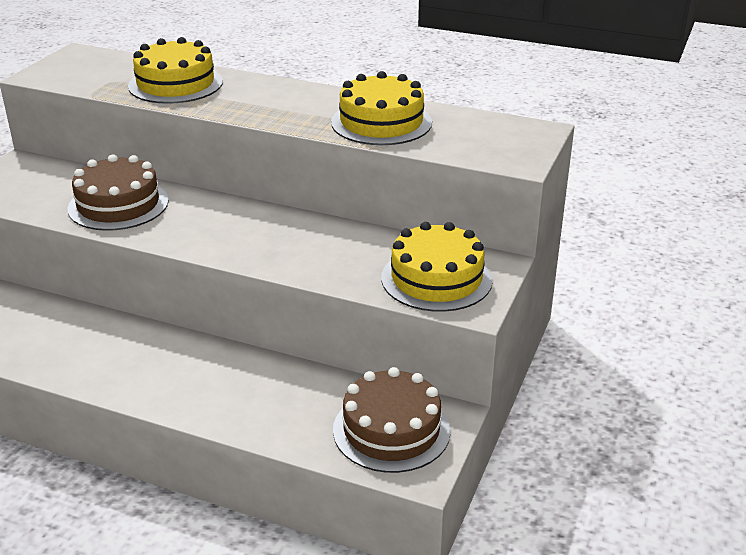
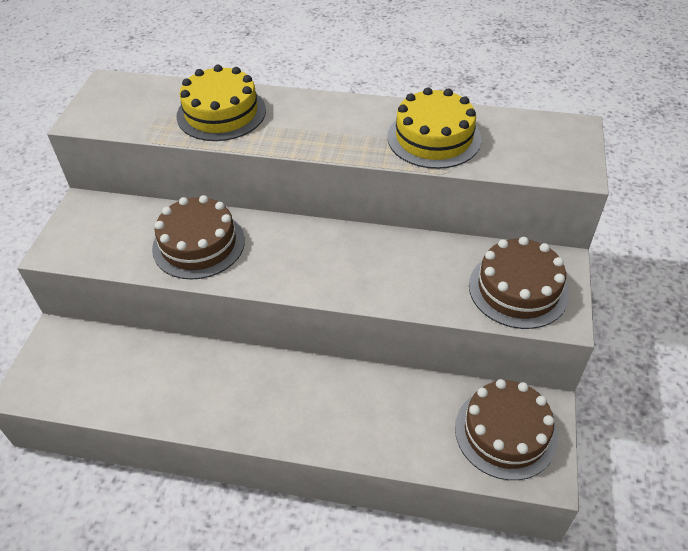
camera: 10 degrees left, 15 degrees up
(436, 279) = (518, 289): yellow cake -> brown cake

